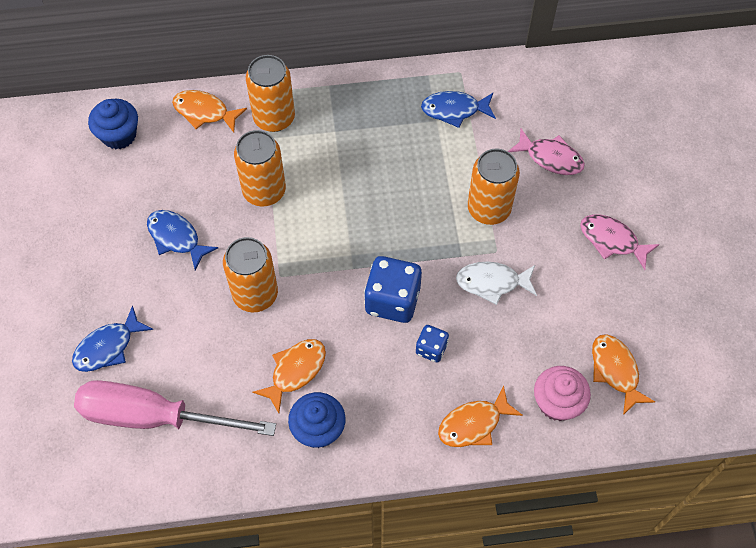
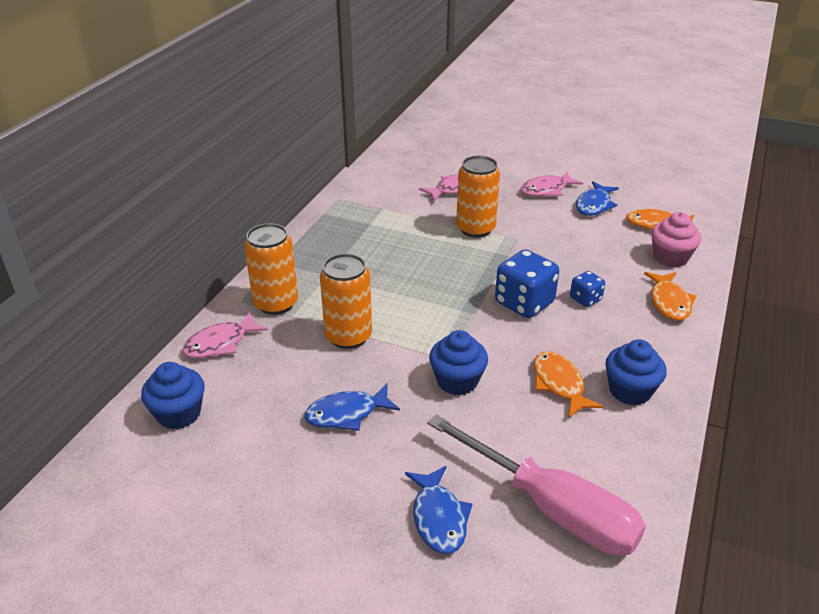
camera: 60 degrees left, 25 degrees down
(154, 417) = (551, 508): pink screwdriver -> pink screwdriver turned 90 degrees counterclockwise
(204, 112) = (220, 343): orange fish -> pink fish
(255, 294) = (457, 381): orange can -> blue cupcake
(454, 110) = (370, 213): blue fish -> blue fish (594, 205)
(492, 282) = (544, 249): white fish -> none

